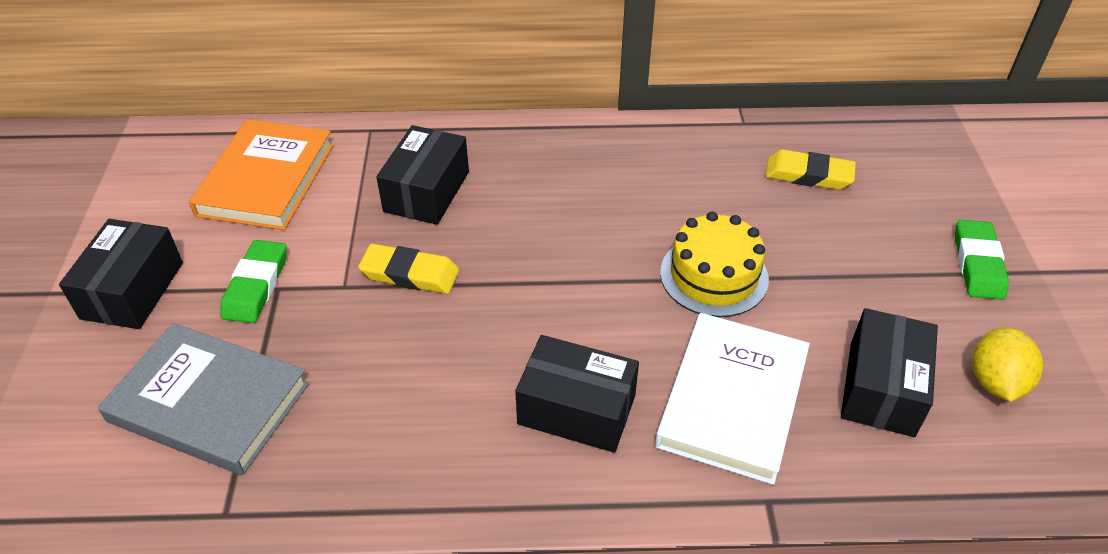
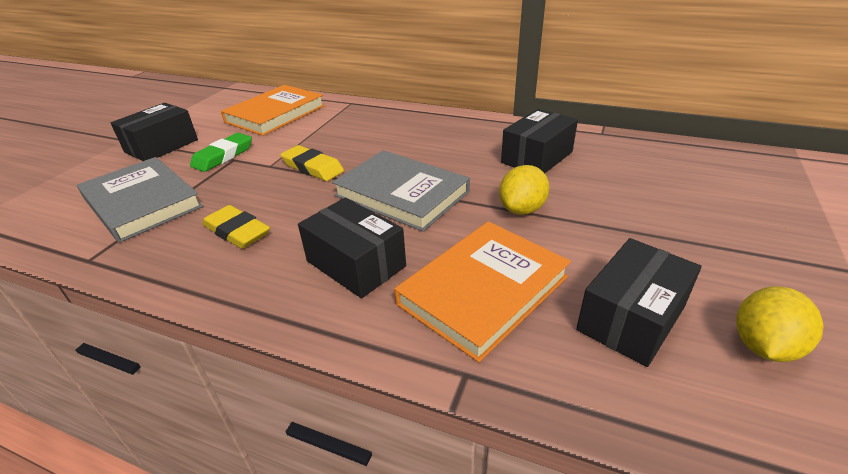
camera: 25 degrees right, 10 degrees down
(427, 191) = (358, 133): black box -> black box (537, 157)
(561, 289) = (401, 194): none -> grey book
(714, 275) = (522, 209): yellow cake -> yellow lemon
(733, 400) = (483, 290): white book -> orange book
(808, 175) = (639, 167): yellow eraser -> yellow eraser (237, 231)
(977, 264) = (779, 251): green eraser -> none

